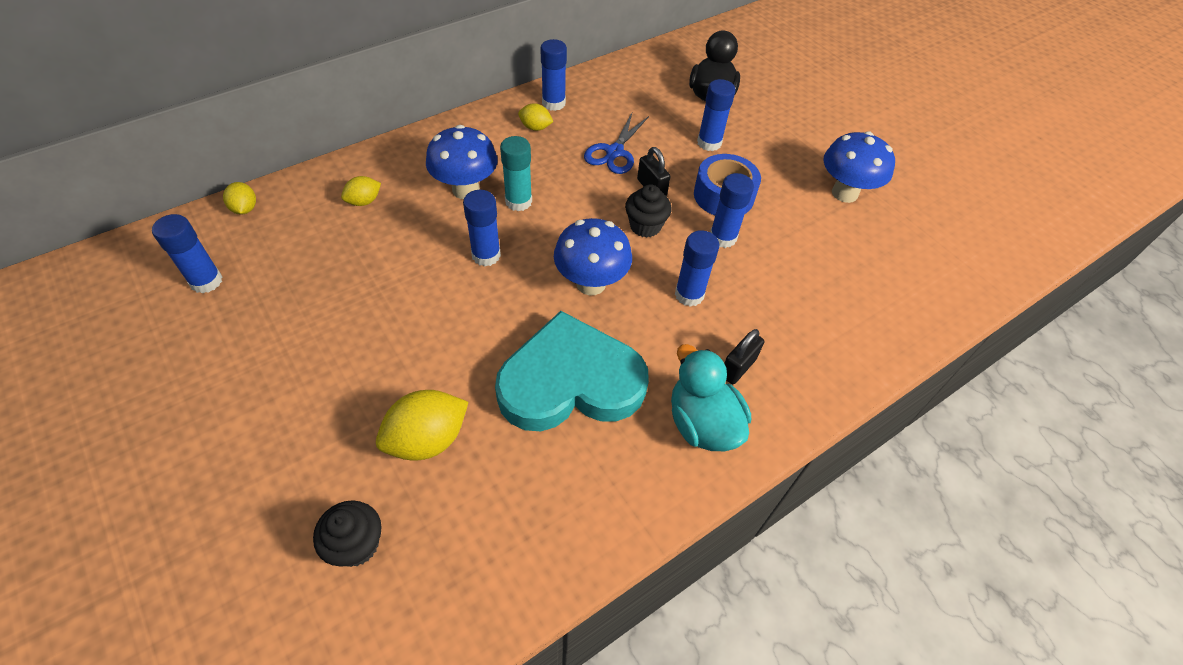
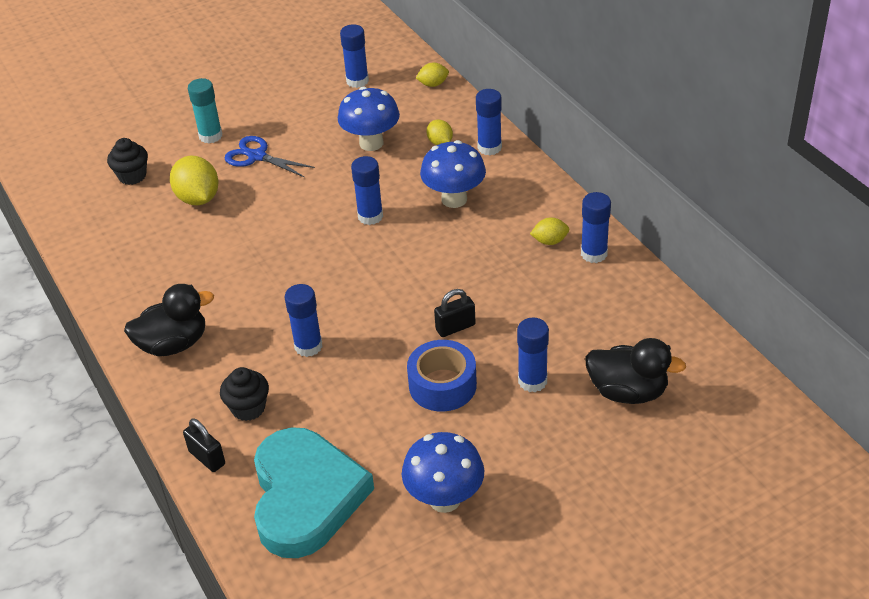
camera: 100 degrees right, 10 degrees down
(518, 201) = (437, 233): turquoise glue stick -> turquoise glue stick (210, 136)
(535, 127) = (550, 241): yellow lemon -> yellow lemon turned 60 degrees clockwise
(570, 381) = (230, 268): turquoise heart -> turquoise heart (306, 496)
(591, 283) = (330, 281): blue mushroom -> blue mushroom (371, 143)
(614, 152) = (512, 300): blue scissors -> blue scissors (257, 156)
(645, 226) = (400, 320): black cupcake -> black cupcake (248, 408)
(702, 423) = (173, 344): turquoise duck -> black duck
(723, 237) = (380, 378): blue glue stick -> blue glue stick (489, 147)
(738, 367) = (222, 372): black padlock -> black padlock (207, 458)

